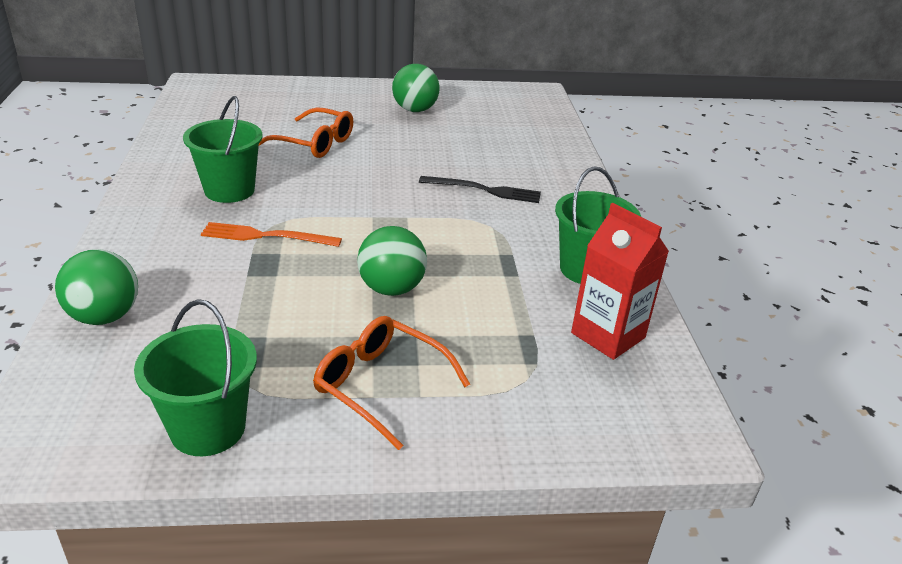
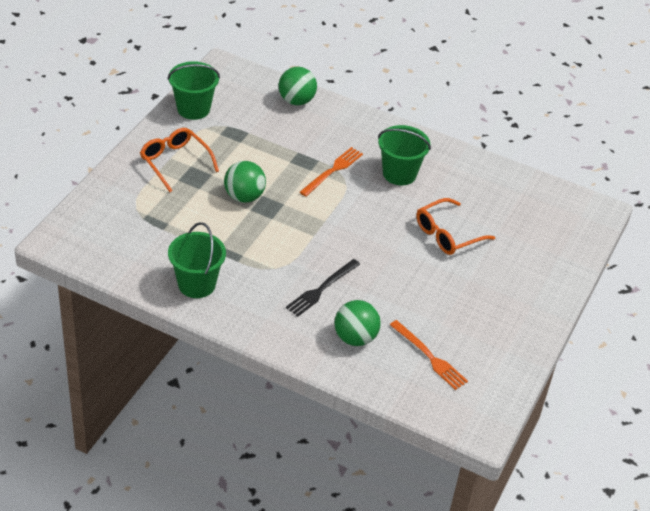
camera: 120 degrees right, 10 degrees up
(380, 385) = (175, 162): orange glasses -> orange glasses turned 105 degrees counterclockwise
(415, 110) = (481, 317): green ball -> green ball (355, 338)
(495, 122) = (429, 357): none -> orange fork
(608, 335) = (137, 256): red carton -> none

